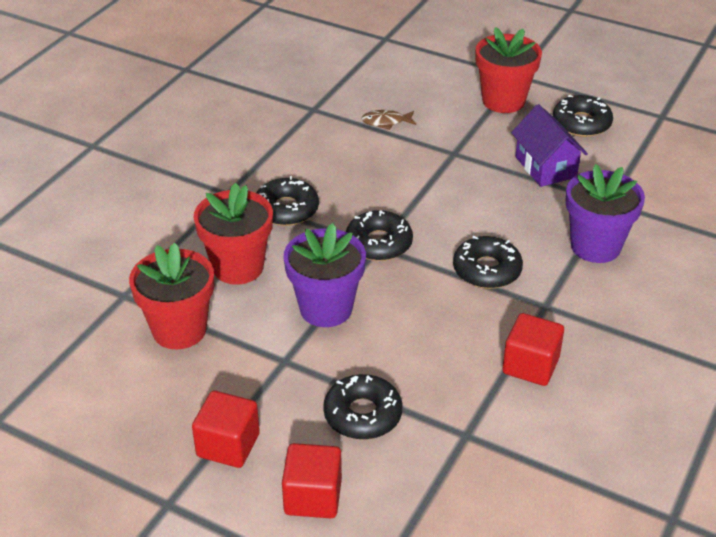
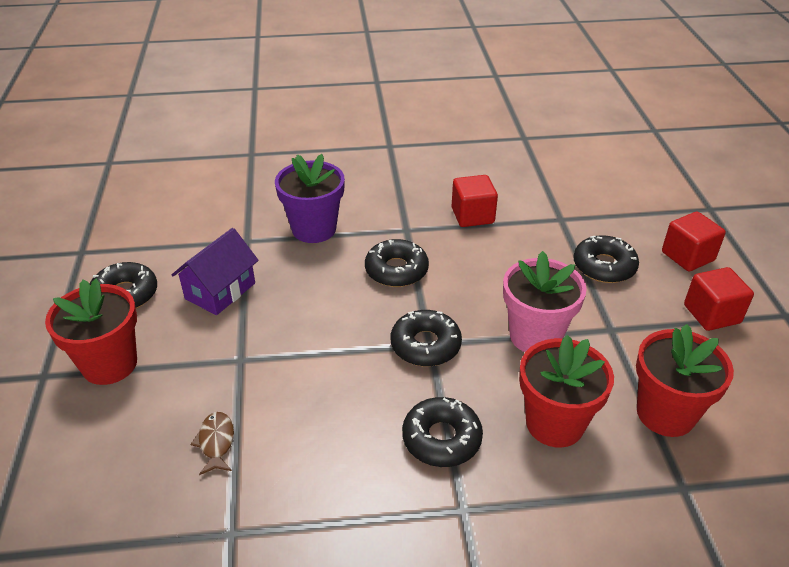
camera: 125 degrees left, 0 degrees up
(326, 308) = (535, 336): purple flower pot -> pink flower pot
(386, 122) = (216, 442): brown fish -> brown fish turned 150 degrees counterclockwise

